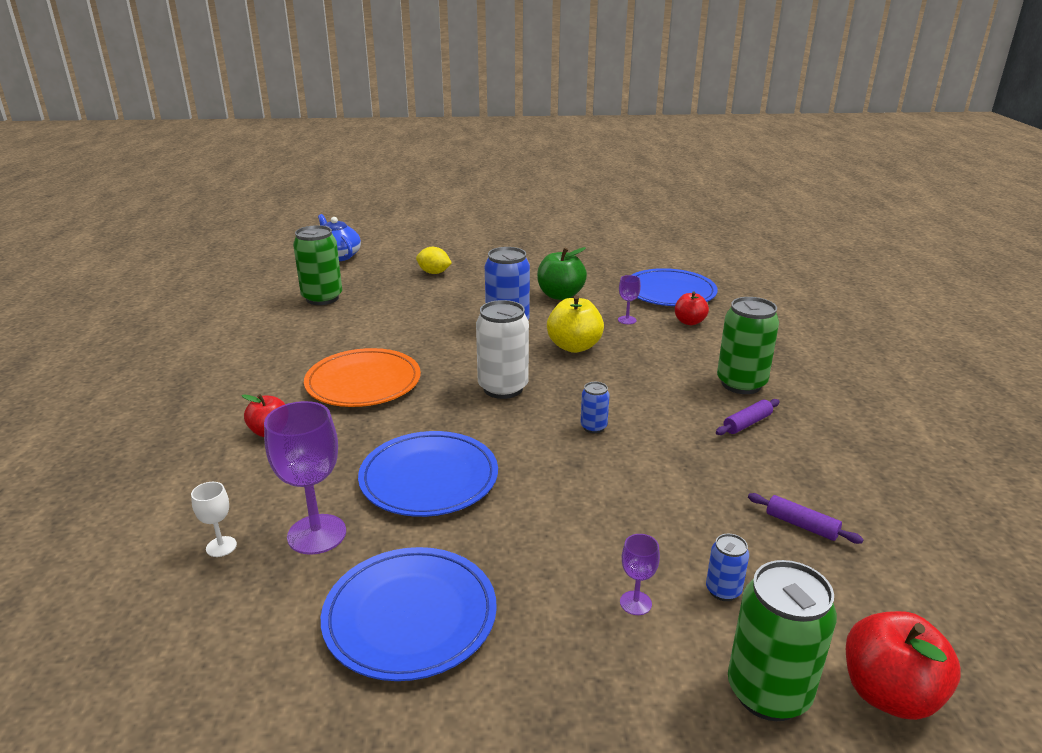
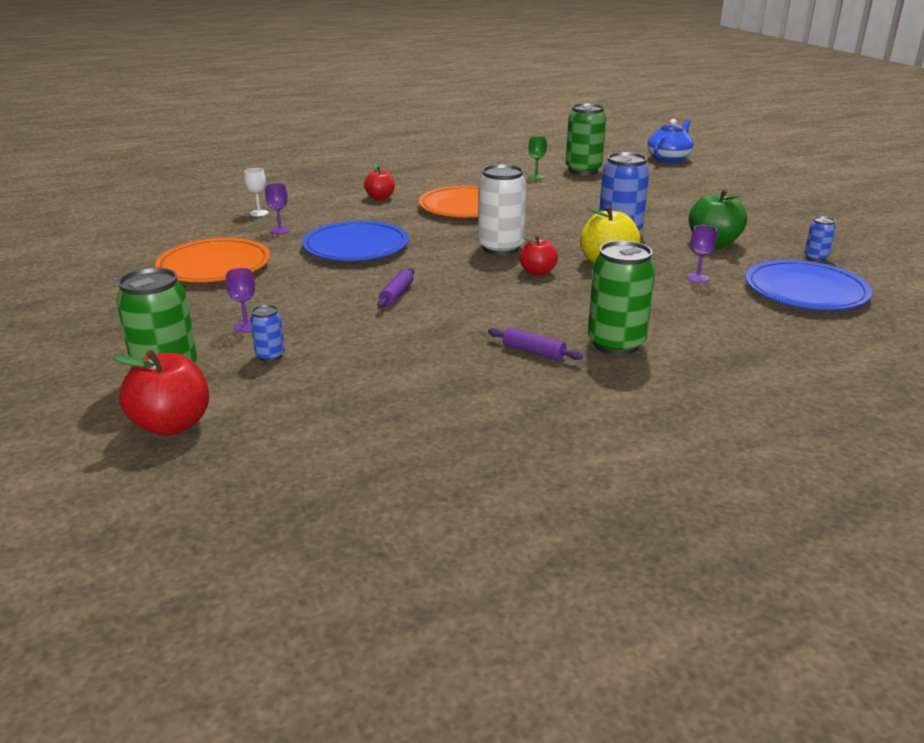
camera: 70 degrees right, 0 degrees up
(312, 324) = (536, 177): none -> green goblet
(317, 534) = (280, 230): purple goblet -> purple goblet, size x0.50
(410, 616) = (214, 266): blue plate -> orange plate
(434, 273) = (687, 192): yellow lemon -> none
(593, 427) = (467, 287): blue can -> blue can (815, 258)
(689, 322) = (737, 307): red apple -> red apple (537, 272)
(801, 525) = (372, 385): purple rolling pin -> purple rolling pin (397, 294)

